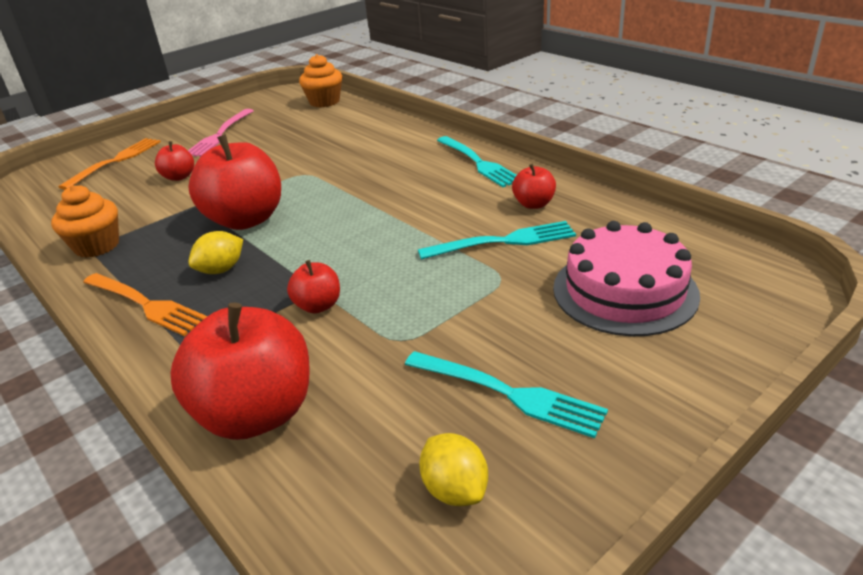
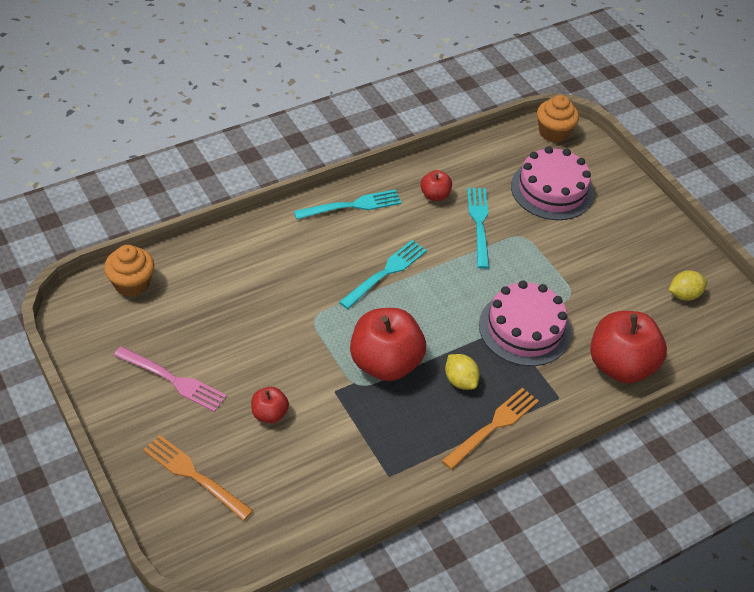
camera: 85 degrees left, 15 degrees up
(97, 246) = (388, 469): orange cupcake -> orange cupcake (553, 132)
(318, 306) = (524, 328): red apple -> pink cake
(508, 393) = (625, 261): turquoise fork -> turquoise fork (385, 273)

